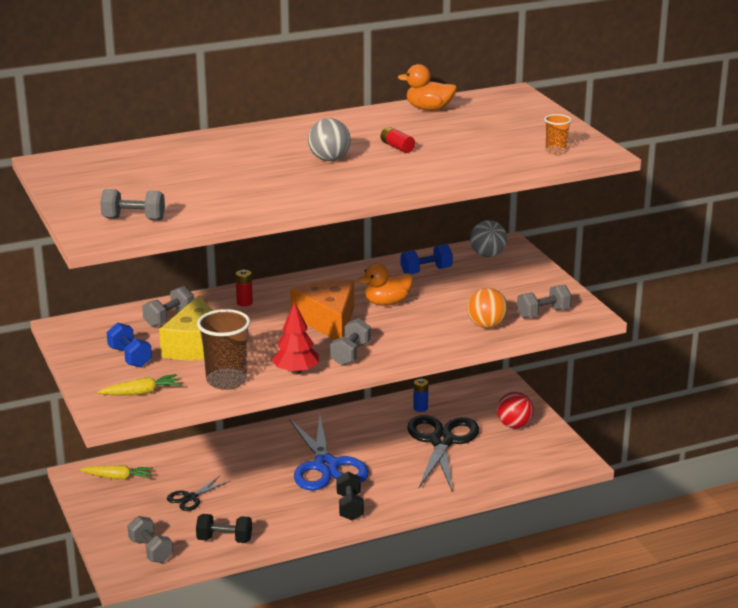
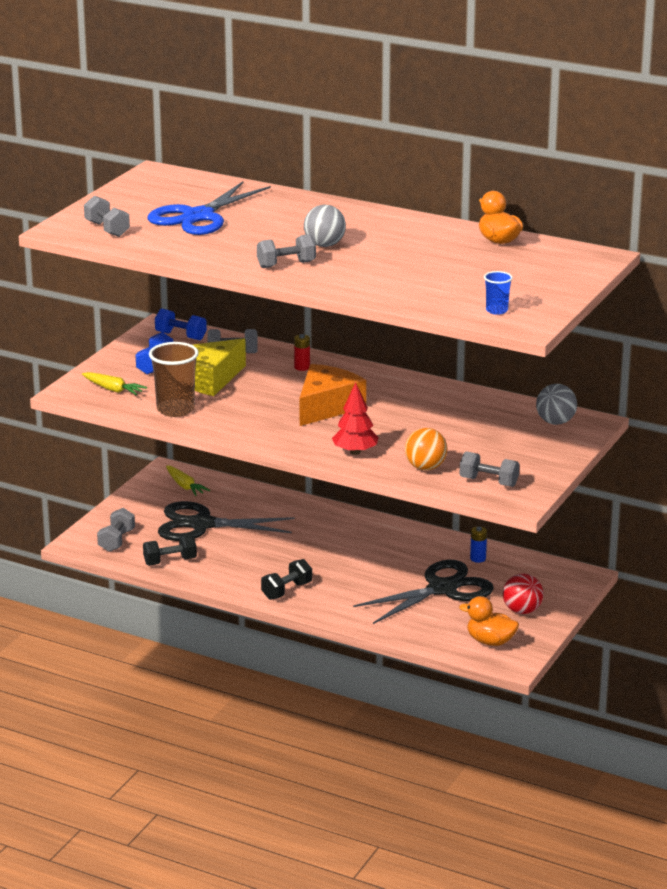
camera: 50 degrees right, 0 degrees up
(190, 498) = (202, 524): black scissors -> black scissors, size x2.10
(224, 540) = (170, 561): black dumbbell -> black dumbbell turned 75 degrees counterclockwise
(296, 371) = (228, 427): red tree -> red tree (355, 452)
(326, 466) = (327, 556): blue scissors -> blue scissors (198, 216)
(350, 354) = (288, 435): grey dumbbell -> grey dumbbell (286, 265)
(387, 303) = (395, 416): orange duck -> orange duck (490, 641)
(397, 147) = (393, 257): red battery -> none
(426, 271) = (478, 410): blue dumbbell -> blue dumbbell (181, 336)
(555, 151) = (496, 310): orange cup -> blue cup

